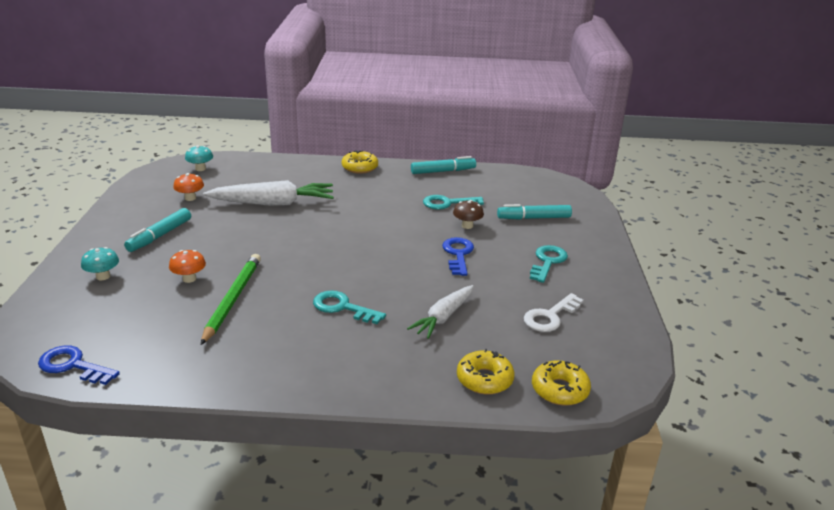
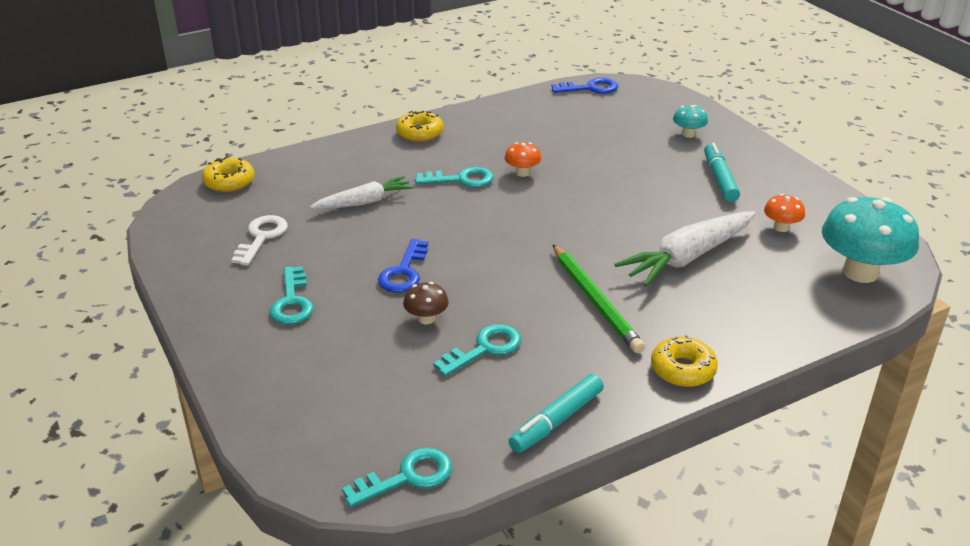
camera: 150 degrees right, 5 degrees up
(189, 279) = (621, 156): orange mushroom -> orange mushroom (522, 173)
(200, 169) = (860, 272): turquoise mushroom -> turquoise mushroom, size x2.15
(232, 299) = (559, 154): green pencil -> green pencil (595, 300)
(443, 317) = (364, 202): white carrot -> white carrot turned 60 degrees clockwise
(458, 254) = (404, 272): blue key -> blue key turned 45 degrees clockwise
(484, 379) = (295, 169): yellow donut -> yellow donut (420, 133)
(529, 176) = (407, 477): none -> turquoise key
(533, 218) = (346, 371): turquoise marker -> none

